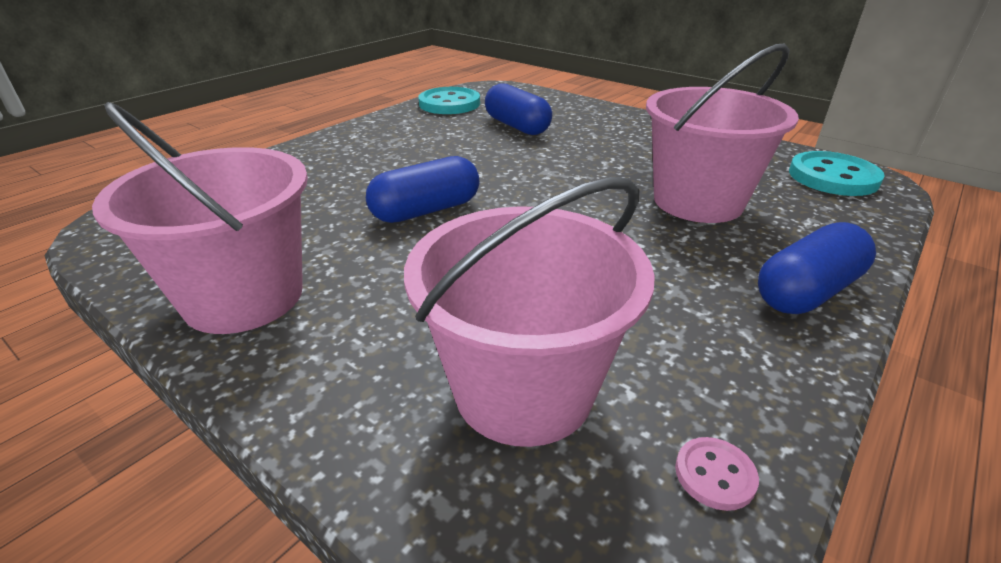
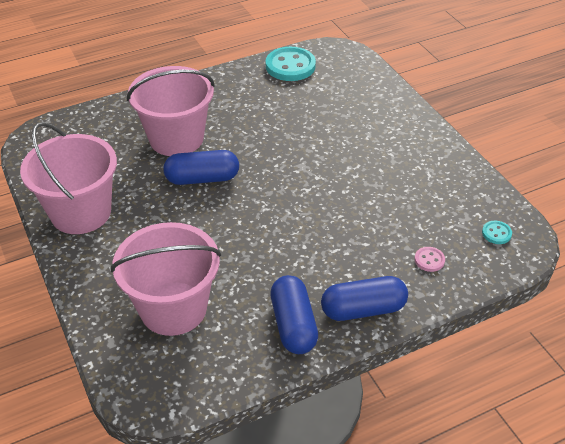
camera: 25 degrees right, 10 degrees up
(516, 126) = (319, 109): blue capsule -> blue capsule (293, 325)
(698, 201) = (374, 224): pink bucket -> pink bucket (176, 138)
(715, 475) = (219, 372): pink button -> pink button (429, 260)
(833, 177) = (496, 233): turquoise button -> turquoise button, size x0.46

